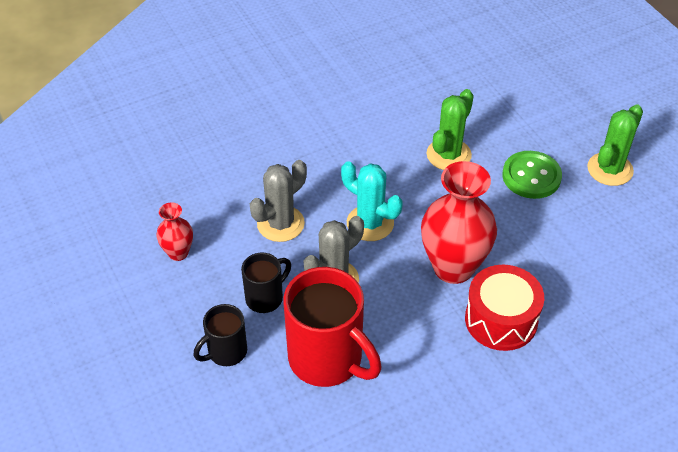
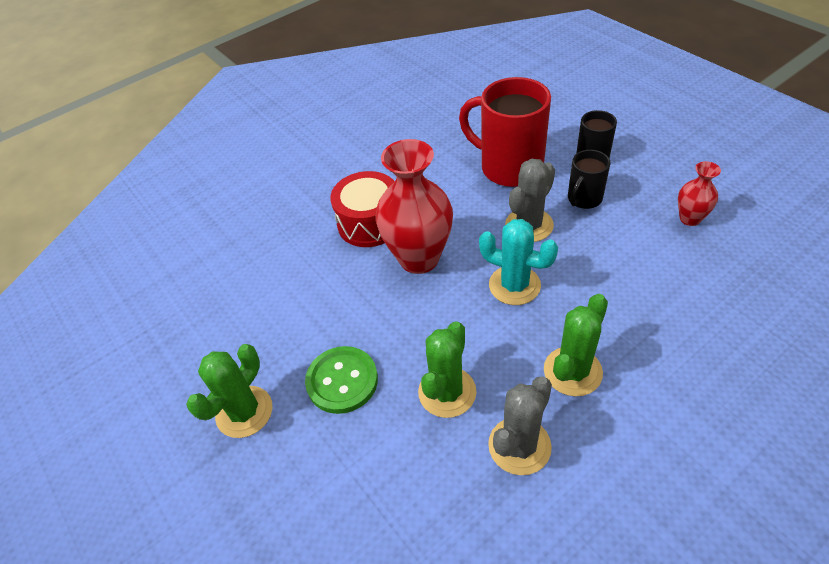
camera: 175 degrees right, 0 degrees up
(280, 224) = (607, 266): grey cactus -> grey cactus (519, 446)
(349, 151) = (572, 371): none -> green cactus

